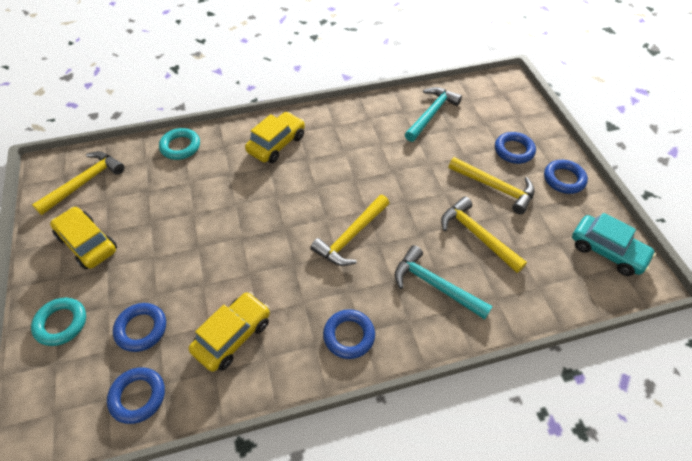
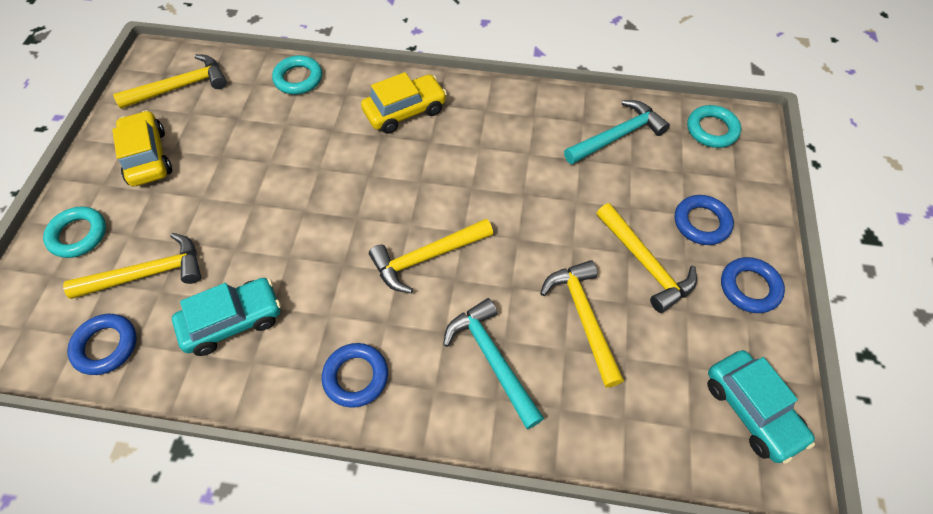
camera: 25 degrees right, 5 degrees up
(141, 329) = (148, 273): blue ring -> yellow hammer
(233, 336) = (233, 321): yellow car -> turquoise car
(487, 92) = (712, 130): none -> turquoise ring

